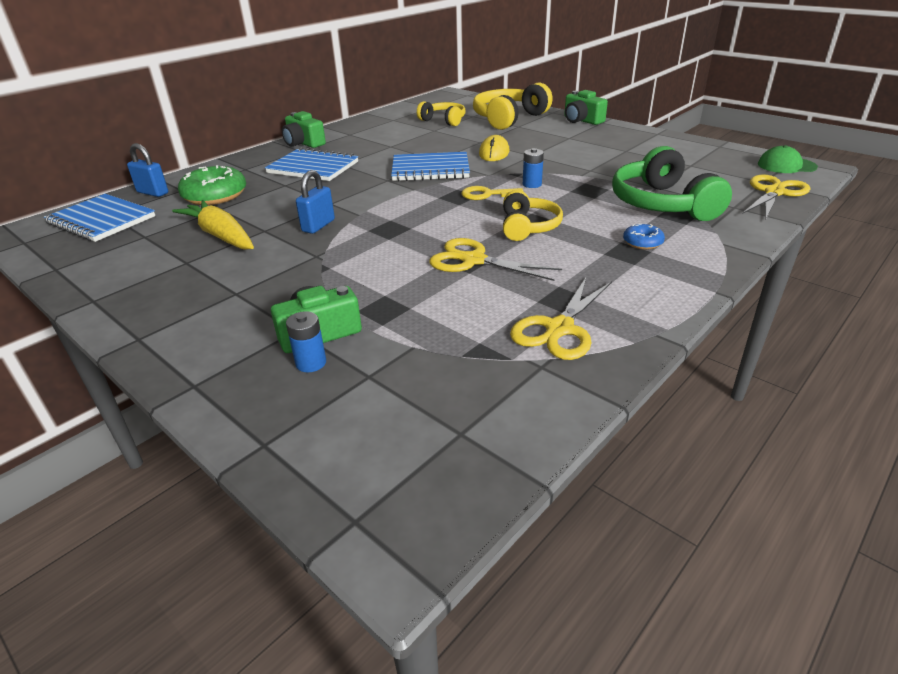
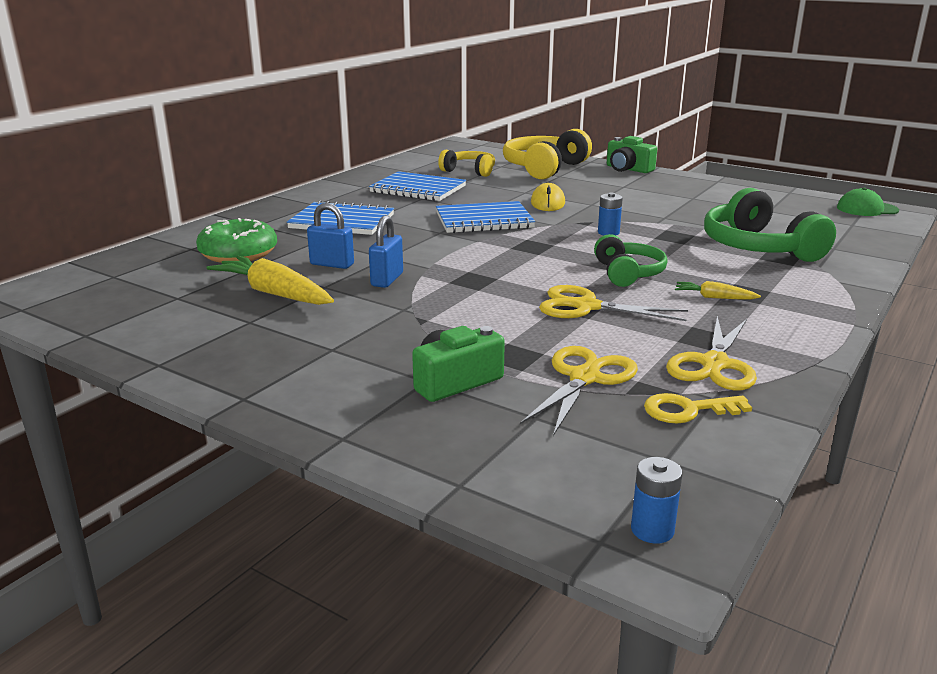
camera: 10 degrees left, 10 degrees down
(101, 220) = (109, 283): blue notebook -> blue notebook (418, 189)
(153, 193) = (155, 252): blue padlock -> blue padlock (332, 264)
(304, 143) = (313, 196): green camera -> none
(311, 363) = (464, 409): blue battery -> blue battery (652, 530)
(487, 195) = (564, 244): yellow key -> yellow key (688, 410)
(528, 227) = (627, 273): yellow headphones -> green headphones
(594, 256) = (714, 297): none -> yellow carrot
(642, 242) = (757, 283): blue donut -> none
(774, 192) = (867, 234): yellow scissors -> yellow scissors (584, 378)

